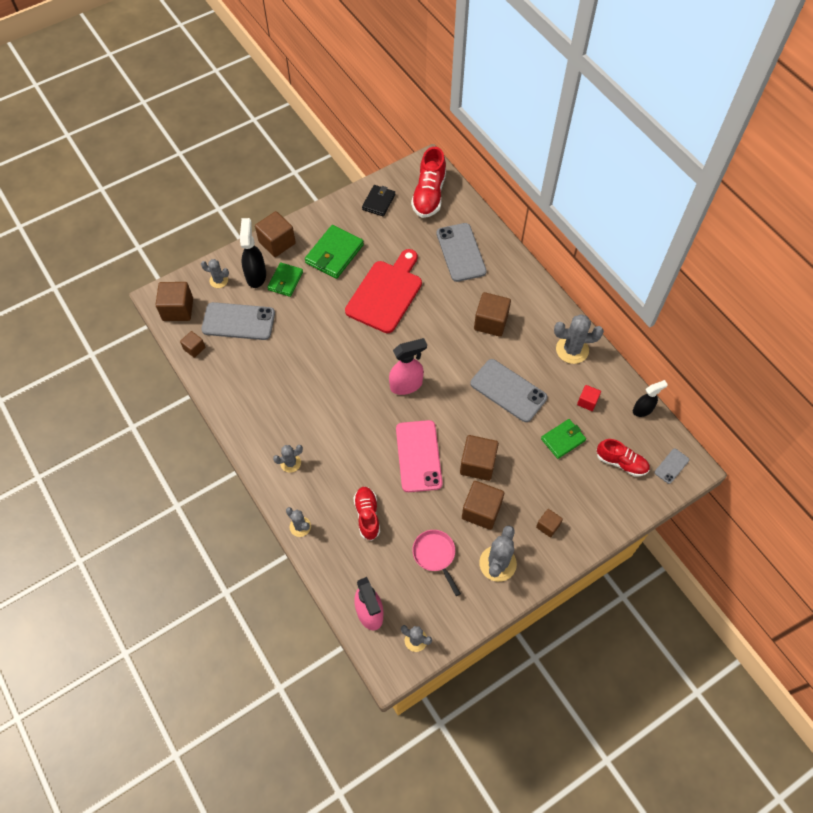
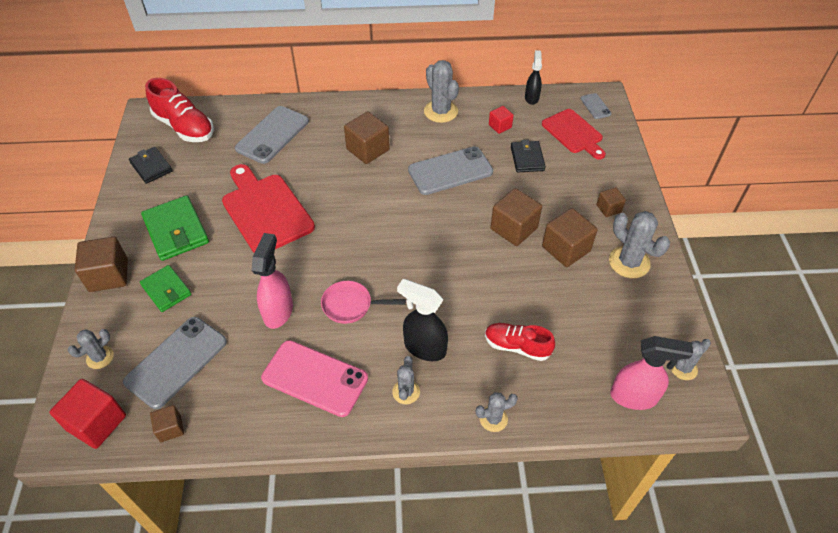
camera: 60 degrees left, 10 degrees down
(178, 309) = (97, 423): brown cube -> red cube
(256, 275) = (131, 315): black spray bottle -> black spray bottle (424, 348)
(406, 385) = (386, 243): pink spray bottle -> pink spray bottle (278, 311)
(418, 456) = (474, 270): pink phone -> pink phone (315, 378)
(435, 555) = (595, 308): pink pan -> pink pan (350, 305)
(461, 252) = (272, 135): grey phone -> grey phone turned 75 degrees counterclockwise
(563, 440) = (527, 158): green wallet -> black wallet
(572, 350) = (441, 111): grey cactus -> grey cactus turned 60 degrees counterclockwise
(621, 462) = (573, 133): red shoe -> red cutting board

